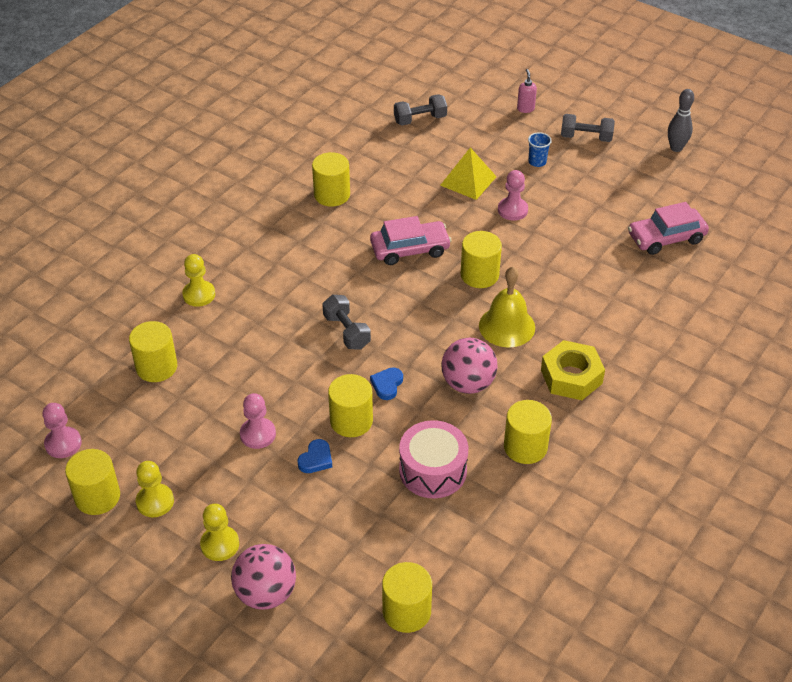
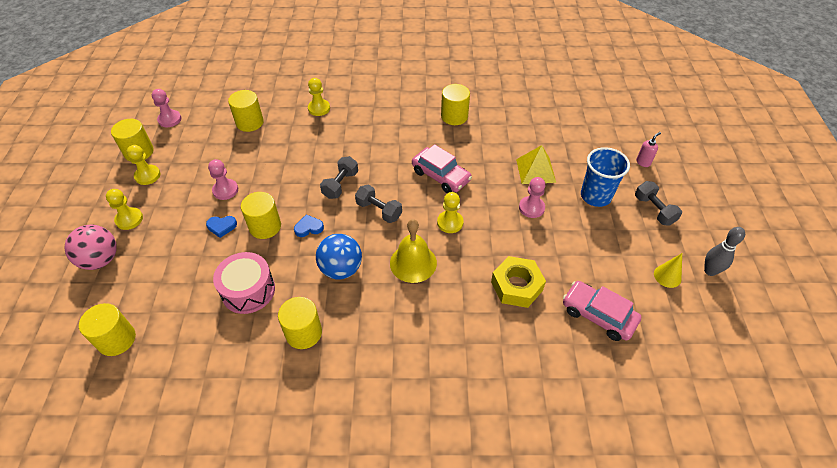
camera: 55 degrees right, 5 degrees up
(420, 119) = (568, 118): grey dumbbell -> grey dumbbell (379, 210)
(468, 383) = (341, 269): pink ball -> blue ball
(479, 275) = (450, 223): yellow cylinder -> yellow pawn
(537, 162) = (595, 196): blue cup -> blue cup, size x1.98
(571, 377) = (393, 326): yellow nut -> yellow nut (516, 286)
(661, 174) = (667, 276): none -> yellow cone

